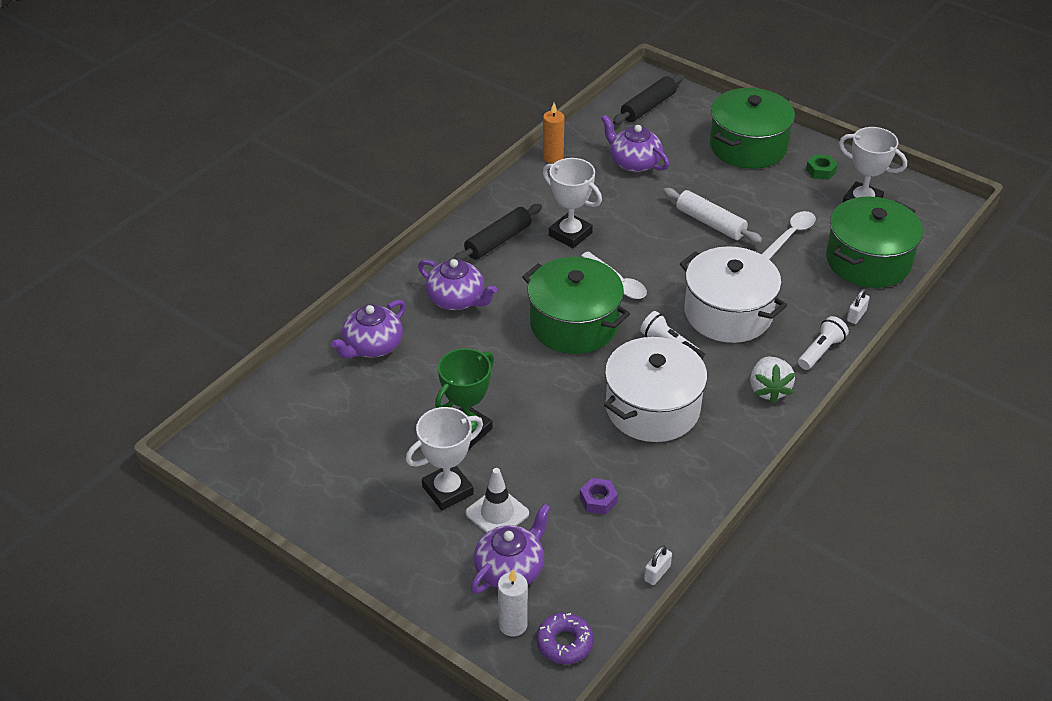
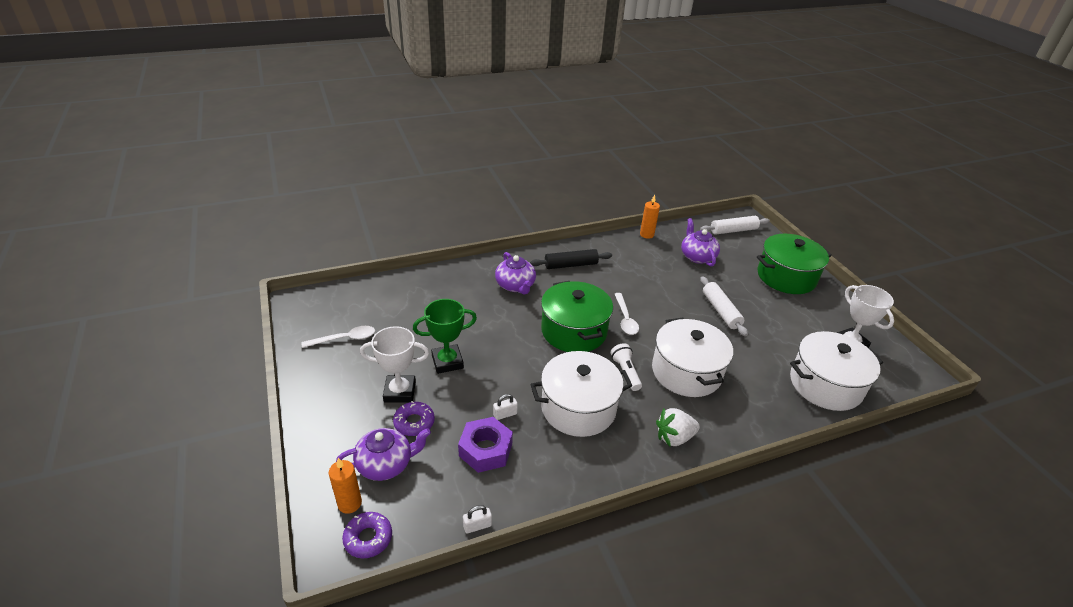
camera: 30 degrees right, 5 degrees down
(372, 346) = (442, 289): purple teapot -> none
(497, 513) = (414, 422): white traffic cone -> purple donut
(513, 624) = (349, 503): white candle -> orange candle
(570, 234) = (619, 279): white trophy -> none
(598, 500) = (485, 450): purple nut -> purple nut, size x1.79
(648, 107) = (733, 230): black rolling pin -> white rolling pin
(768, 390) = (674, 437): white strawberry -> white strawberry turned 45 degrees clockwise
(790, 235) = (775, 342): white spoon -> white spoon (344, 339)
(820, 351) = (737, 430): white flashlight -> none
(821, 171) = (831, 312): green nut -> none
(856, 315) = (786, 418): white padlock -> white padlock (505, 414)
(868, 261) = (825, 385): green pot -> white pot

